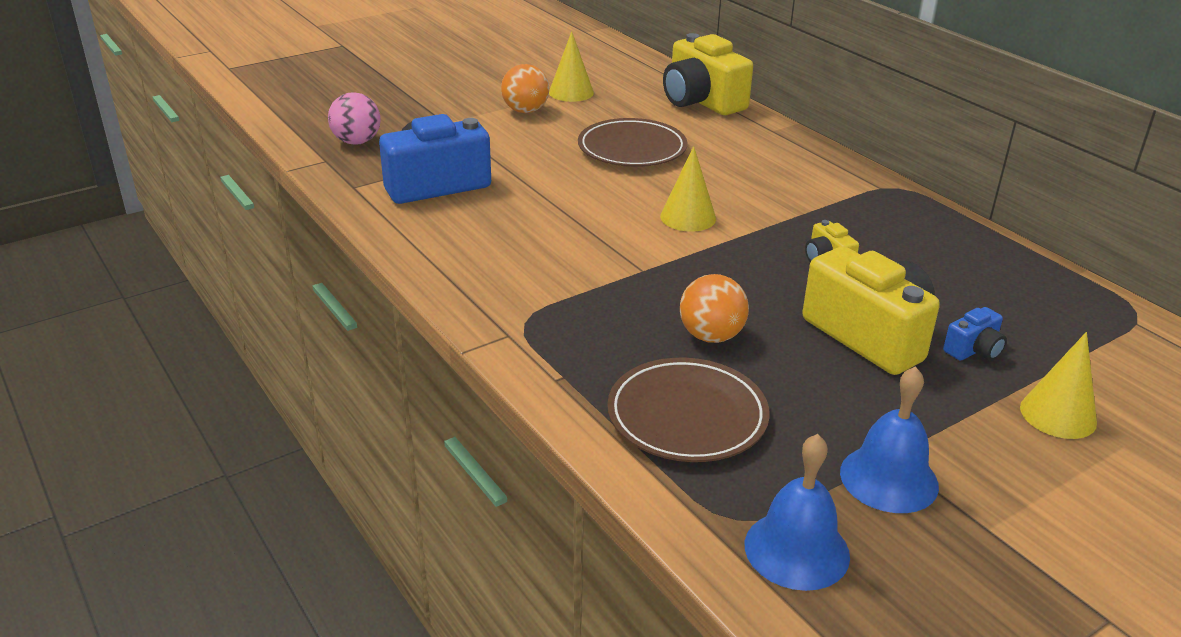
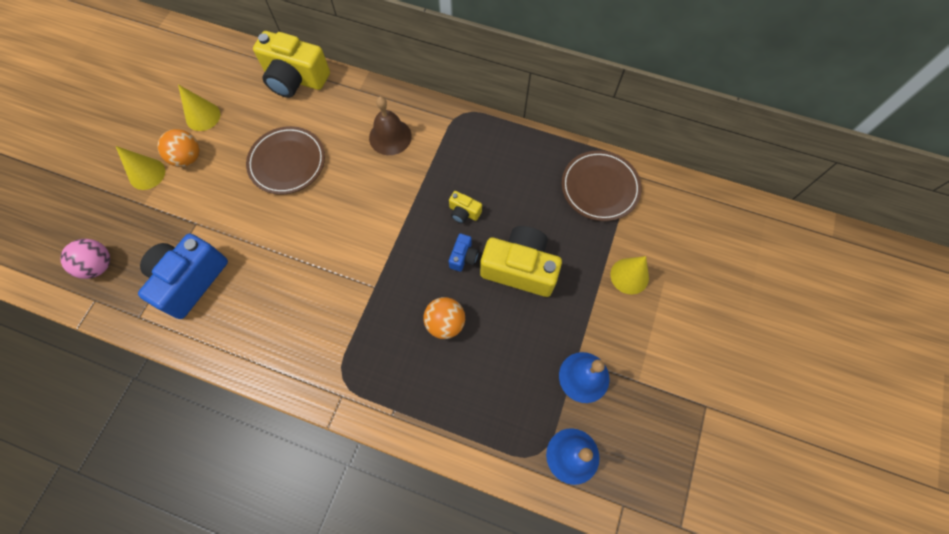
camera: 35 degrees left, 35 degrees up
(687, 416) = (472, 397): brown plate -> brown plate (600, 187)
(688, 217) = (366, 218): yellow cone -> yellow cone (147, 174)
(780, 173) = (390, 137): none -> brown bell
(973, 350) = (571, 248): blue camera -> blue camera (463, 257)

